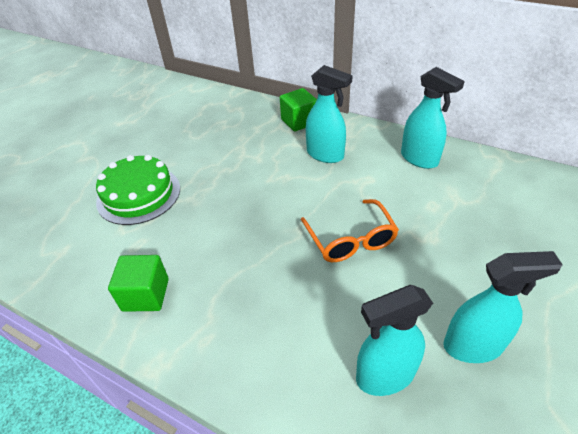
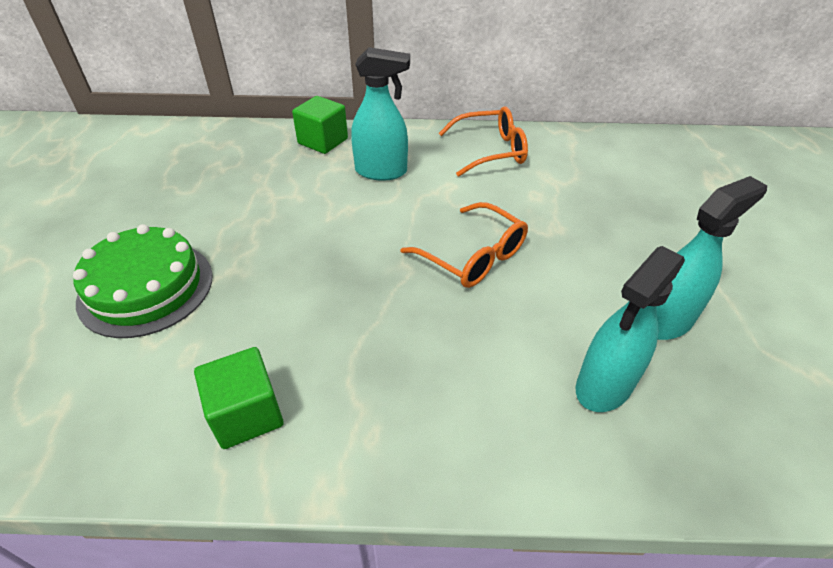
camera: 30 degrees left, 0 degrees up
(419, 159) = (491, 151): turquoise spray bottle -> orange glasses

